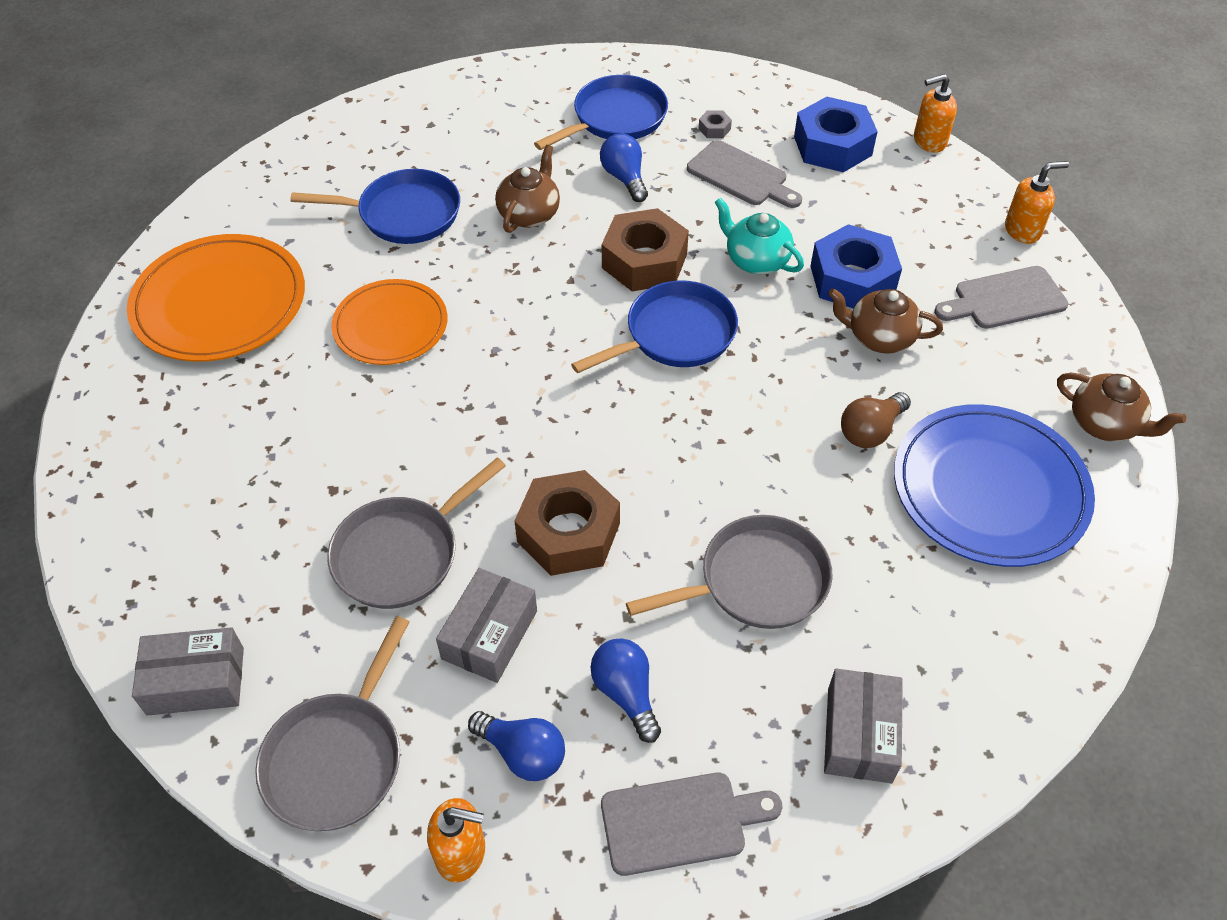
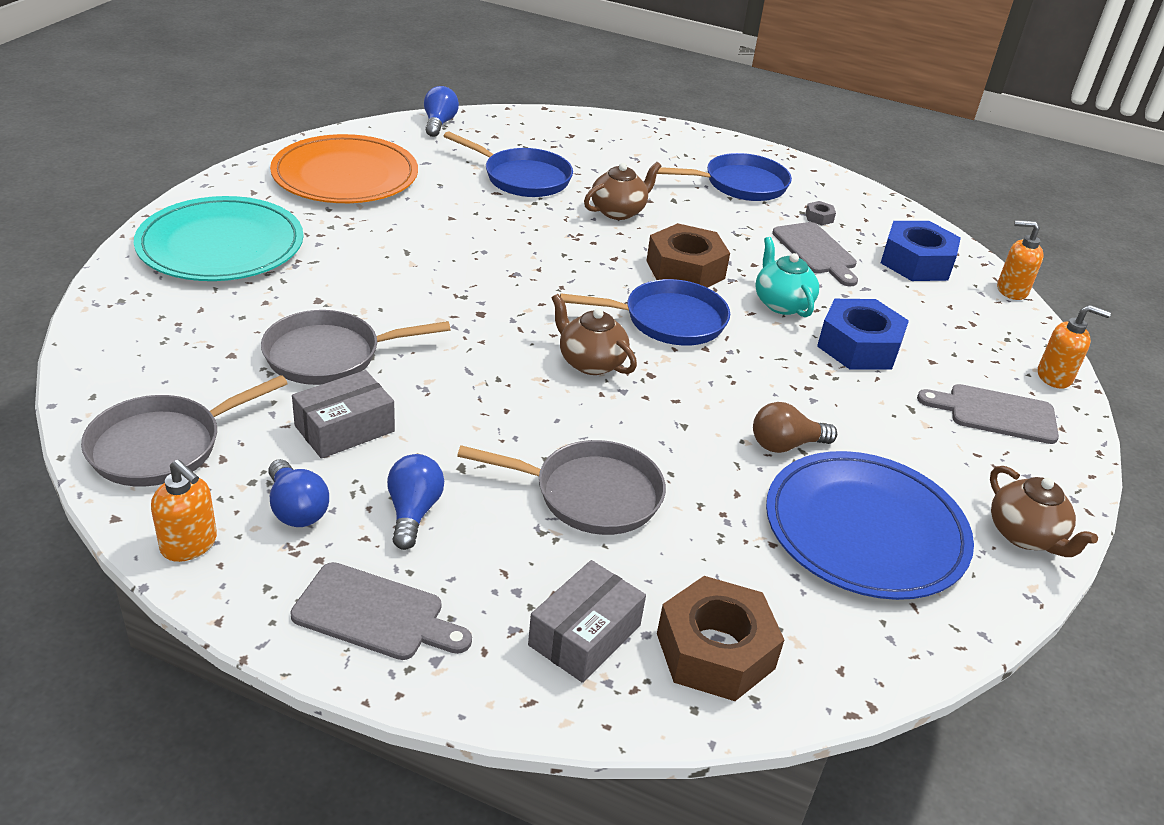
camera: 25 degrees right, 15 degrees down
(171, 470) = (221, 245): none -> turquoise plate
(196, 681) = (116, 359): grey box -> none
(390, 325) = (451, 231): orange plate -> none
(568, 532) = (466, 397): brown nut -> brown nut (715, 651)
(624, 178) = (715, 219): blue light bulb -> blue light bulb (439, 124)
(879, 337) = (849, 391): brown teapot -> brown teapot (590, 362)

